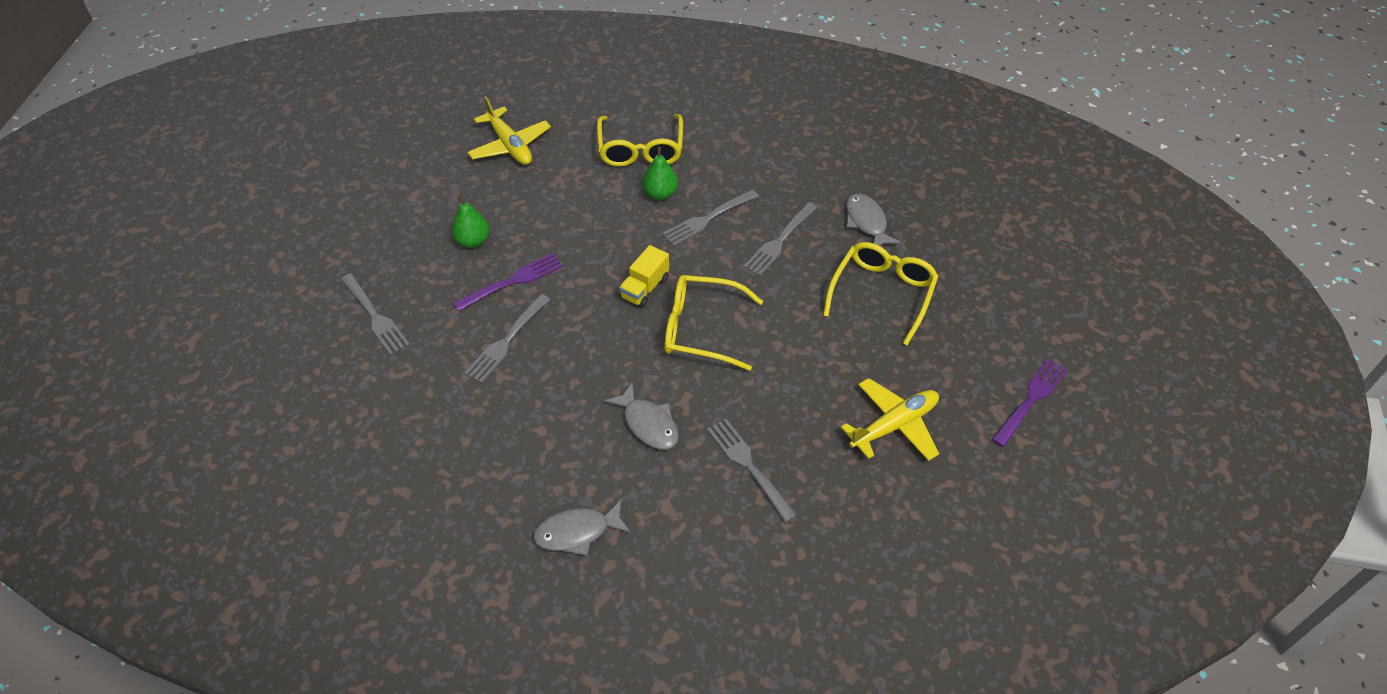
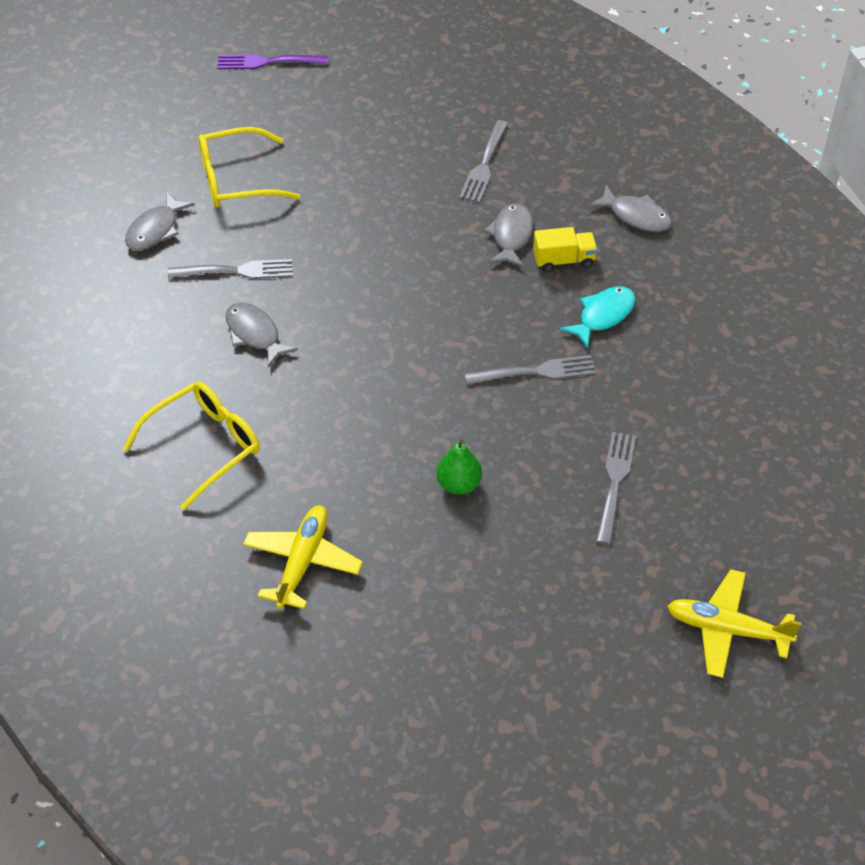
camera: 130 degrees left, 0 degrees up
(506, 420) = (603, 316): none -> turquoise fish
(512, 282) = (473, 417): purple fork -> none
(645, 288) = (383, 323): yellow truck -> yellow truck (563, 260)
(660, 194) = (255, 388): green pear -> none
(701, 329) = (389, 261): yellow glasses -> none
(708, 218) = (255, 334): grey fork -> grey fish
(894, 425) = (366, 114): yellow plane -> yellow plane (727, 630)

